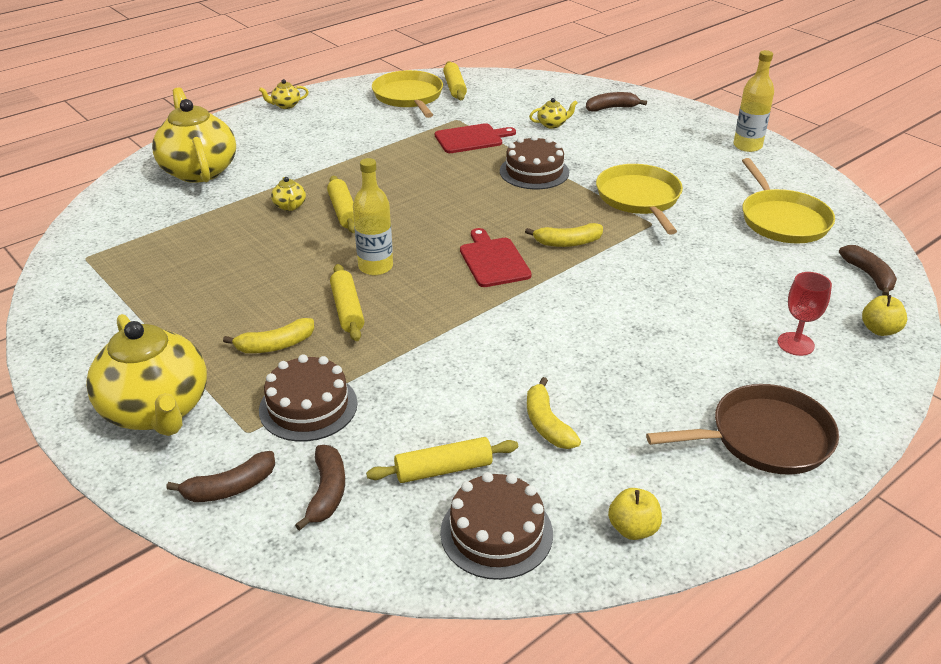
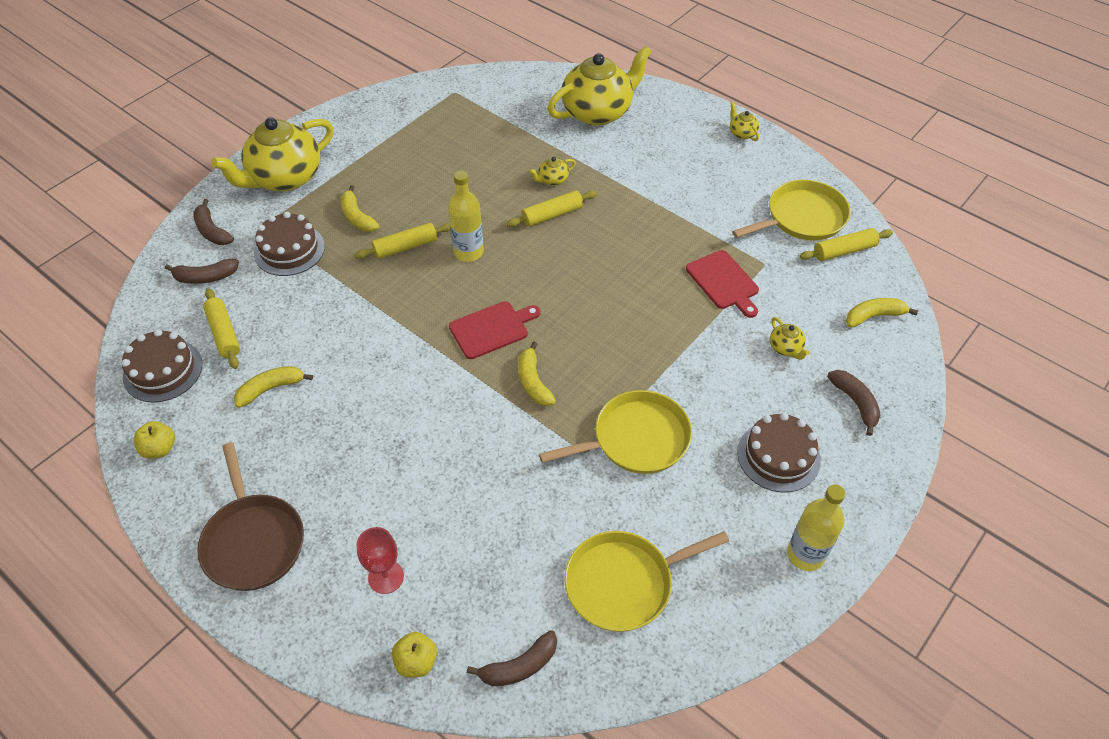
camera: 80 degrees right, 15 degrees up
(528, 88) = (874, 316): none -> yellow banana
(534, 172) = (668, 342): brown cake -> brown cake (778, 456)

